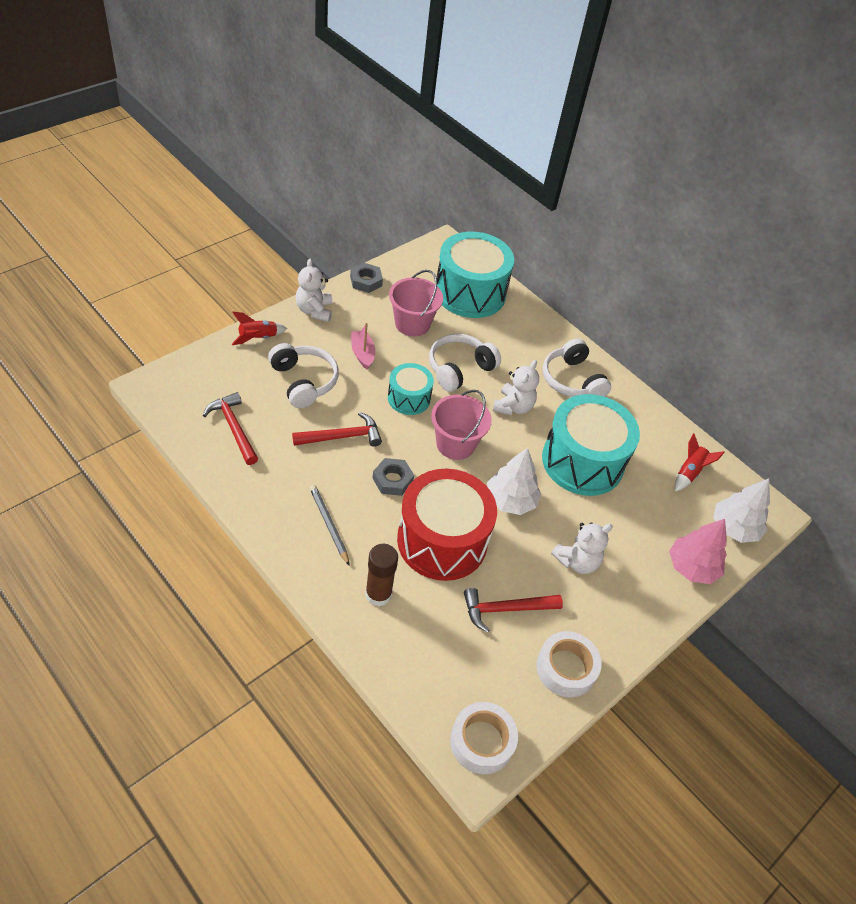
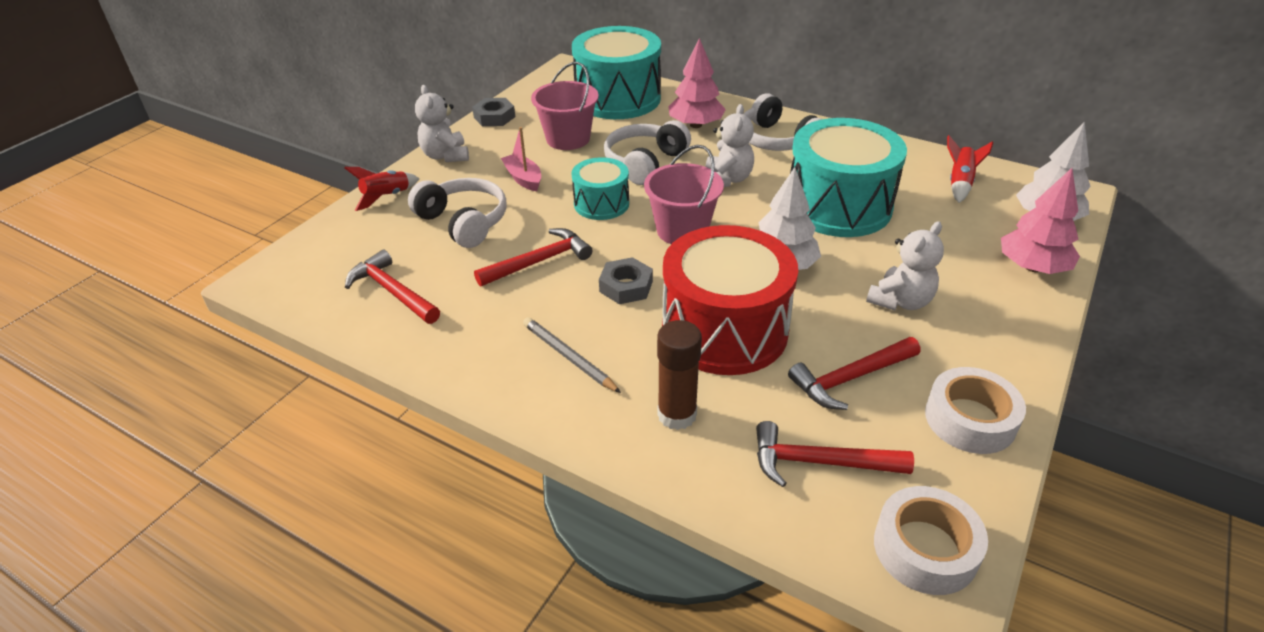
camera: 10 degrees left, 10 degrees down
(450, 662) = (819, 462): none -> red hammer
(517, 342) = (695, 125): none -> pink tree

